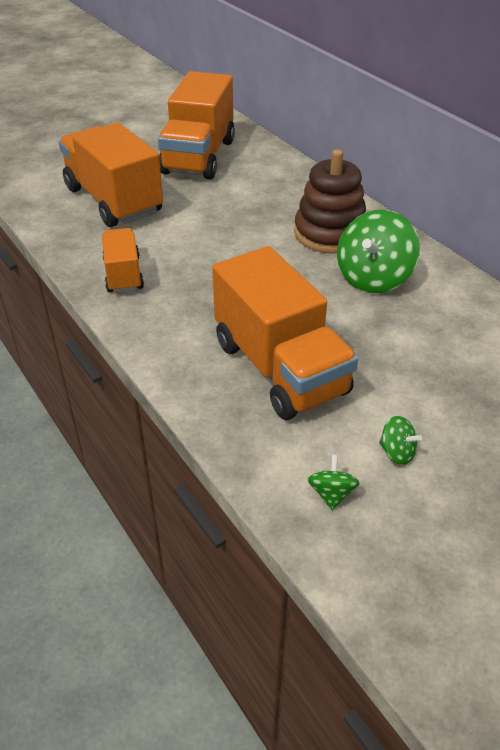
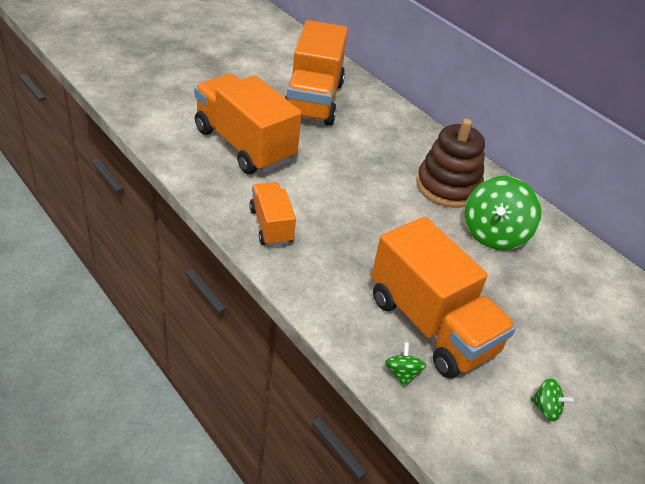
camera: 10 degrees left, 0 degrees up
(331, 494) = (499, 449): green spinning top -> green spinning top (402, 373)

